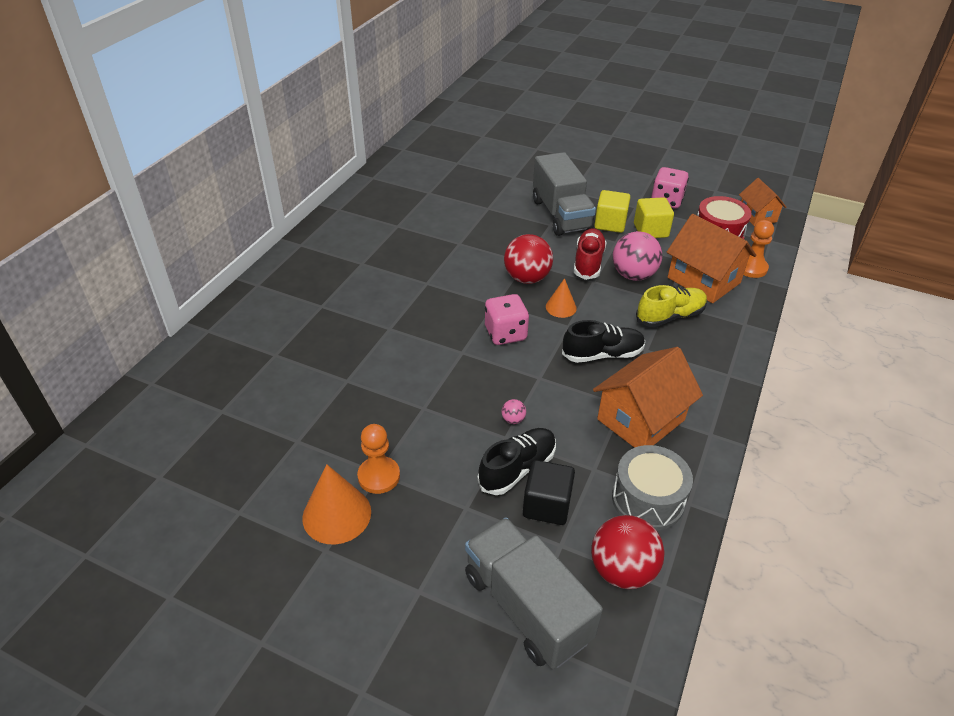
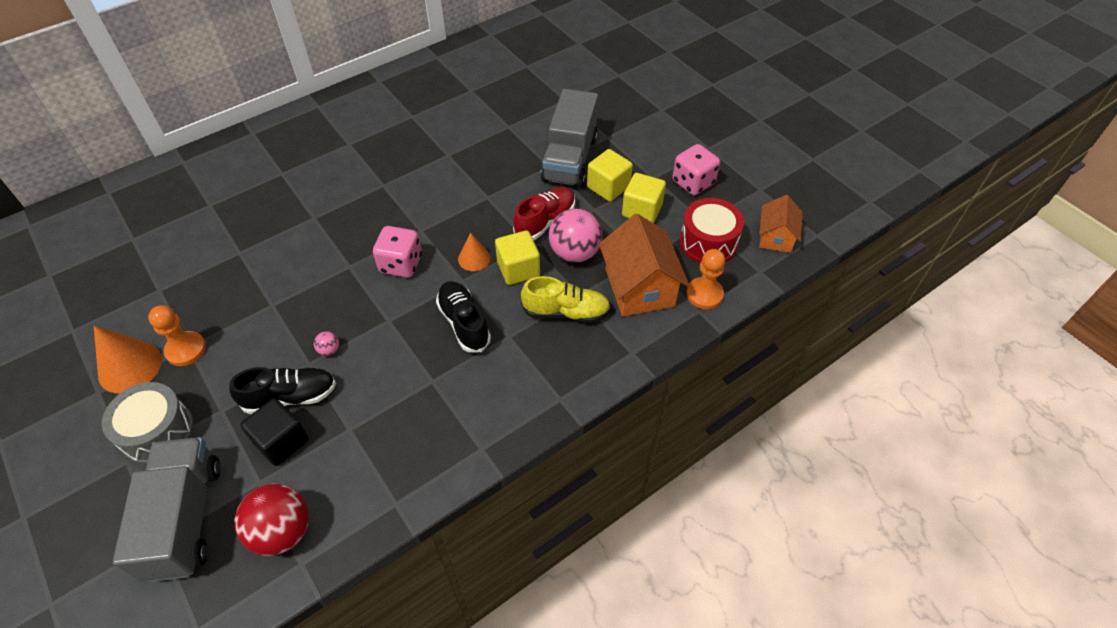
camera: 30 degrees right, 10 degrees up
(527, 278) = (472, 215): red ball -> none
(602, 354) = (464, 323): black shoe -> black shoe turned 135 degrees counterclockwise
(603, 301) = (518, 269): none -> yellow cube
(641, 420) = (434, 403): orange house -> none
(647, 500) = (364, 481): grey drum -> grey drum (158, 432)

